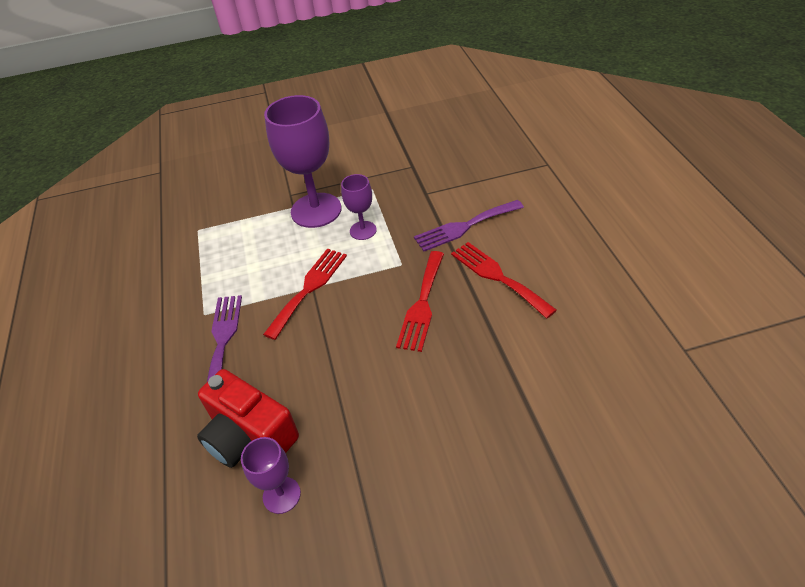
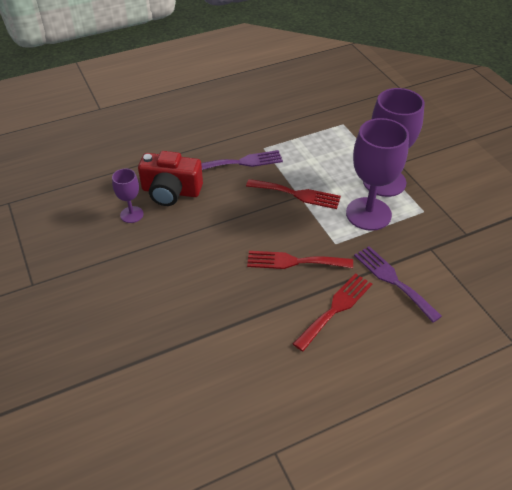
camera: 75 degrees right, 0 degrees up
(249, 435) = (171, 191): red camera -> red camera turned 105 degrees counterclockwise
(363, 230) = (368, 214): purple goblet -> purple goblet, size x1.97

